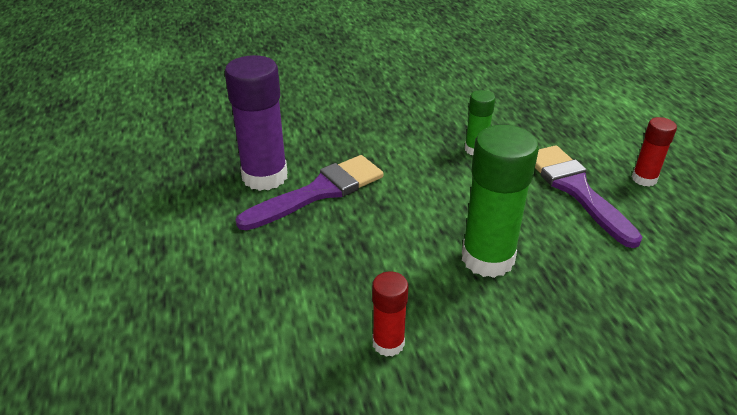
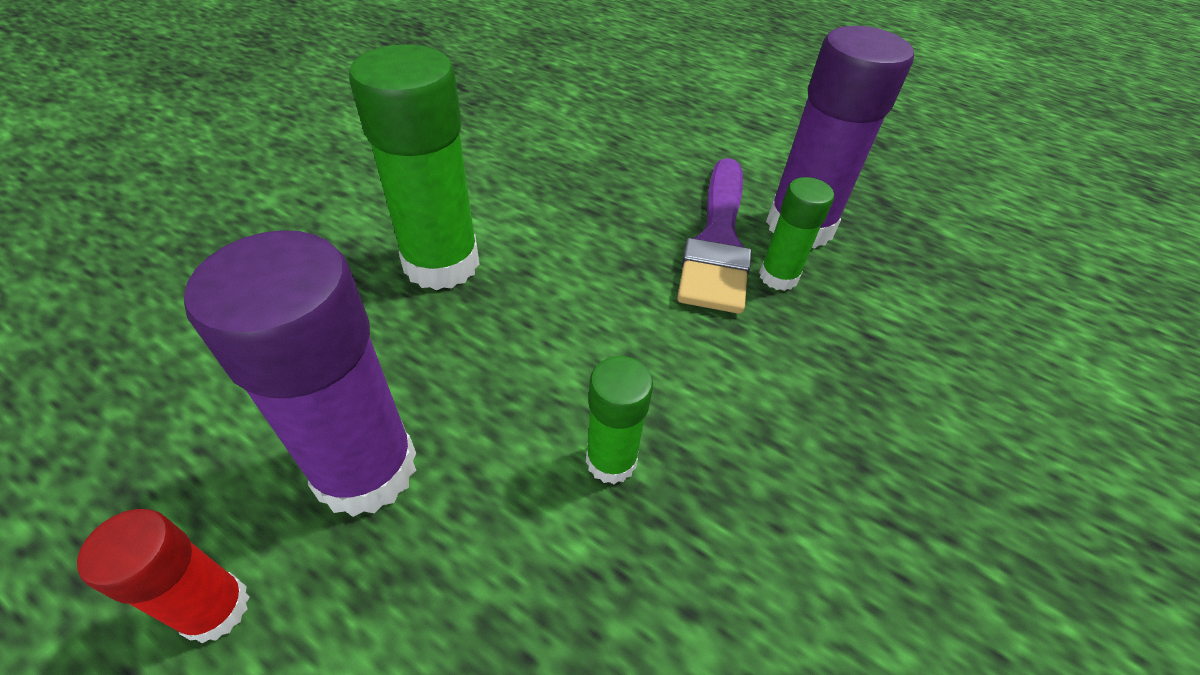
camera: 135 degrees right, 10 degrees up
(318, 164) = (778, 276): none -> green glue stick
(388, 343) = (477, 149): red glue stick -> none
(576, 189) = (366, 469): purple brush -> purple glue stick

